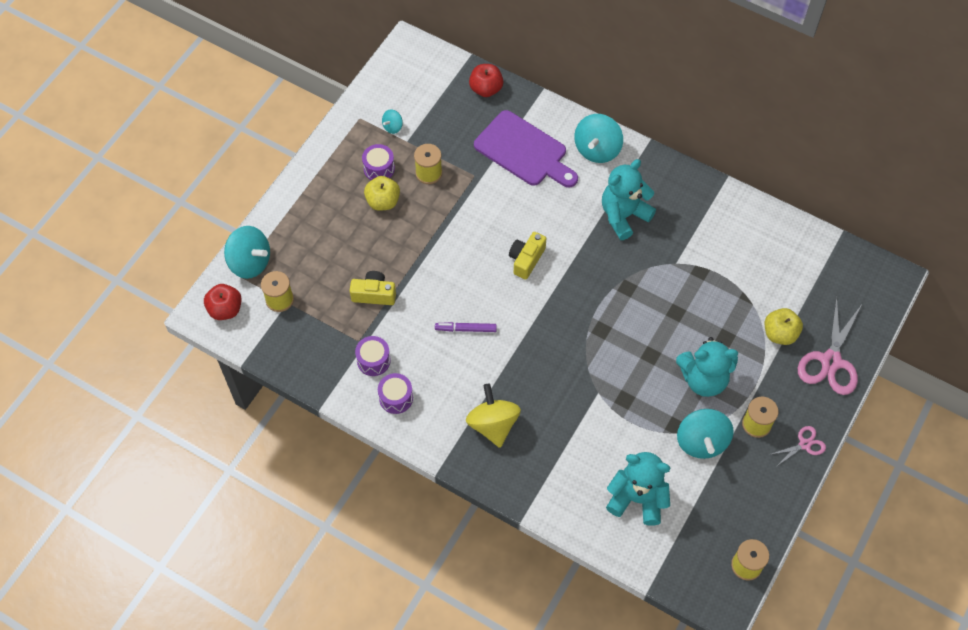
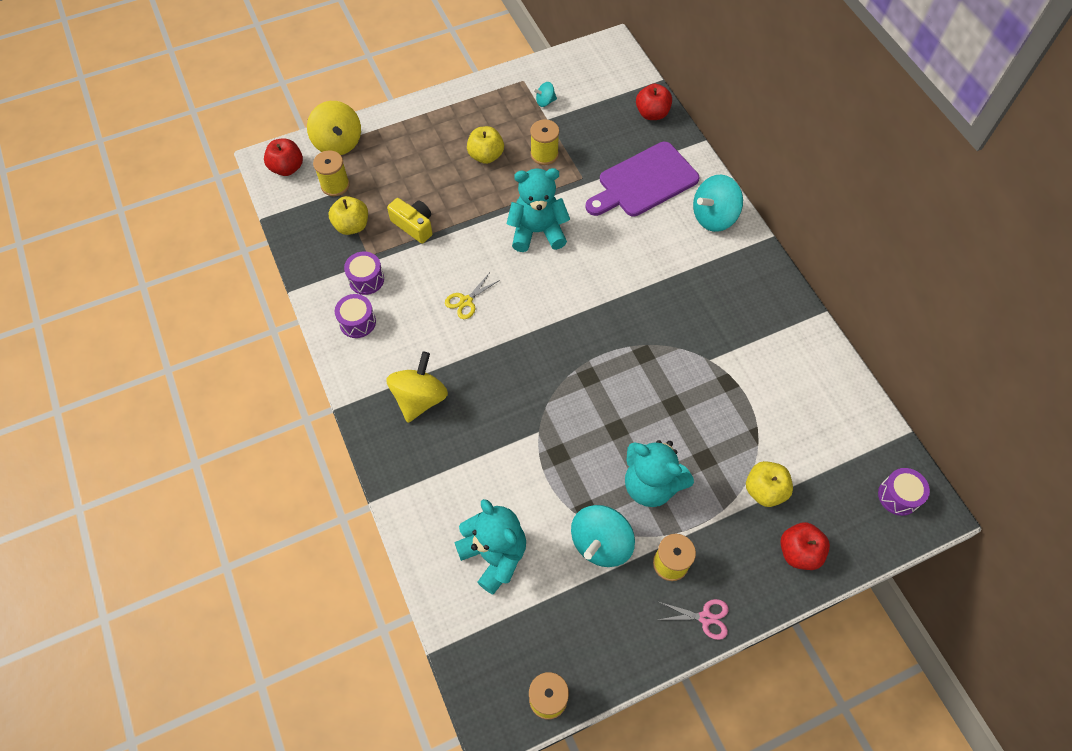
camera: 35 degrees right, 0 degrees up
(250, 262) = (338, 143): turquoise spinning top -> yellow spinning top
(324, 325) = (352, 226): none -> yellow apple
(379, 169) = (505, 128): purple drum -> purple drum (898, 496)
(466, 329) = (466, 301): purple marker -> yellow scissors
(524, 151) = (644, 182): purple cutting board -> purple cutting board turned 75 degrees clockwise
(526, 259) = (569, 274): yellow camera -> none
(623, 215) = (692, 288): turquoise teddy bear -> turquoise teddy bear (537, 232)
(830, 361) = (799, 552): pink scissors -> red apple

